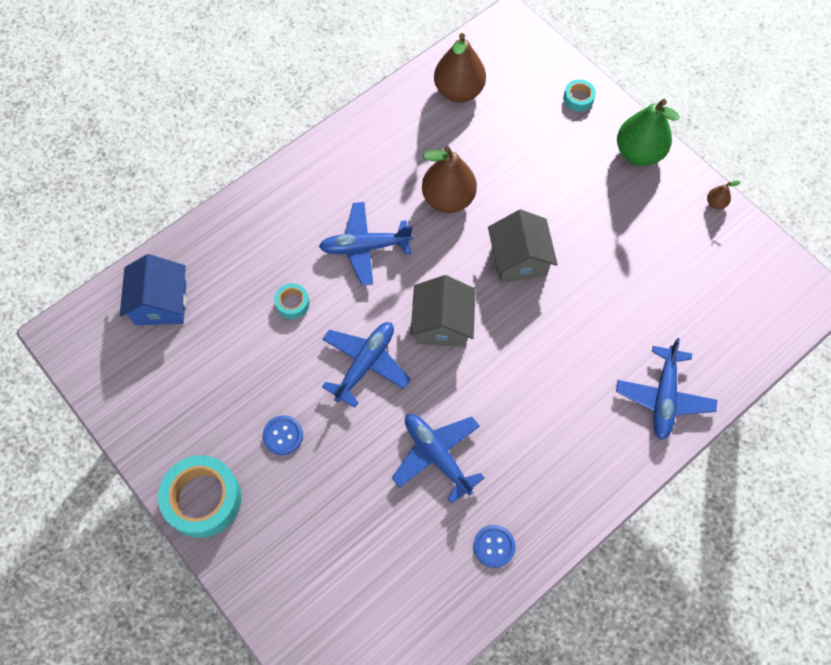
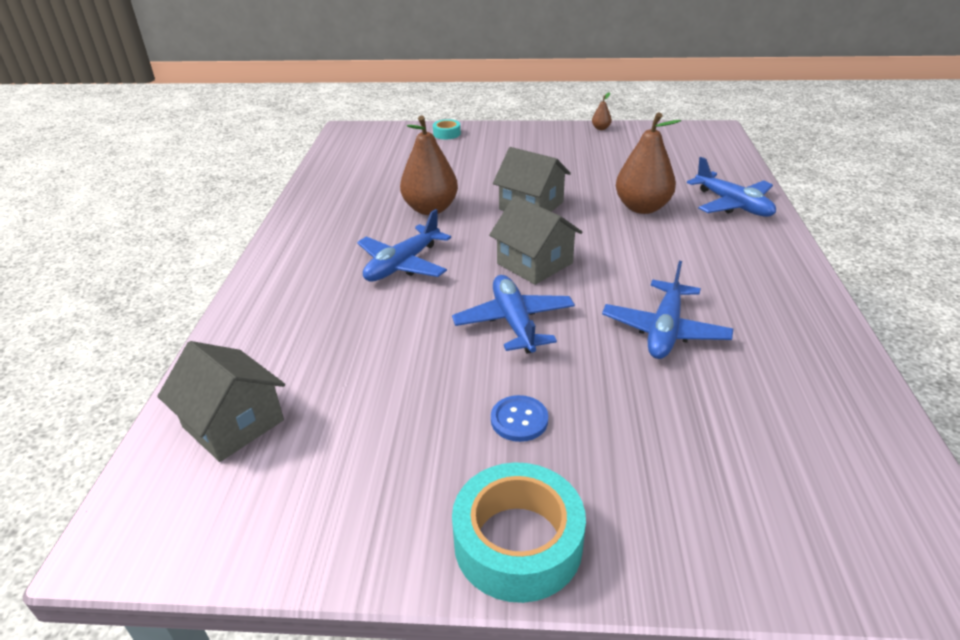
camera: 45 degrees left, 30 degrees down
(161, 303) = (233, 423): blue house -> grey house
(292, 303) = (387, 331): turquoise tape -> none
(437, 456) = (664, 330): blue plane -> blue plane turned 75 degrees counterclockwise
(458, 91) = (356, 166): brown pear -> brown pear (642, 208)
(494, 546) = (801, 346): blue button -> none
(639, 153) = (522, 134): green pear -> none

